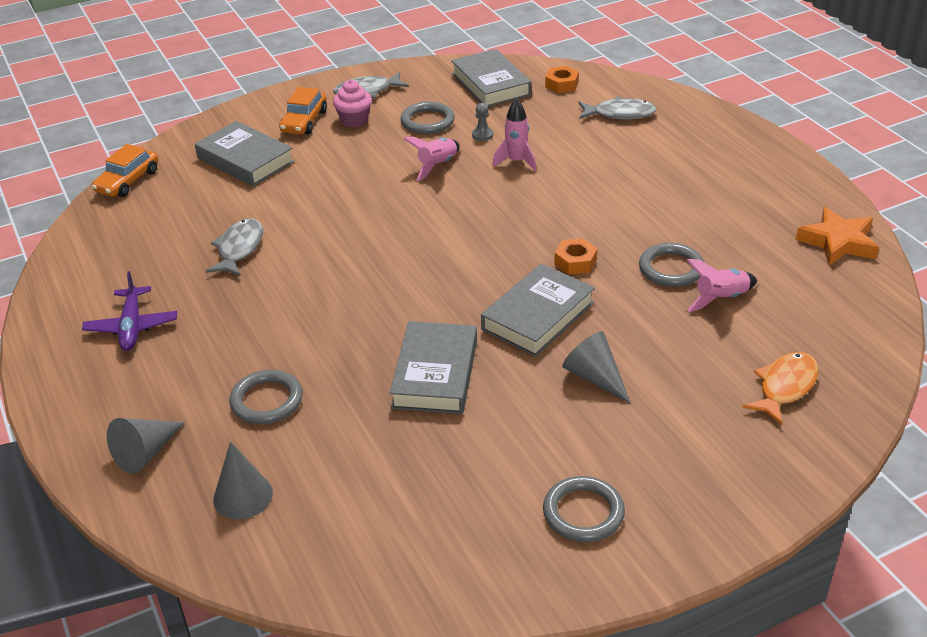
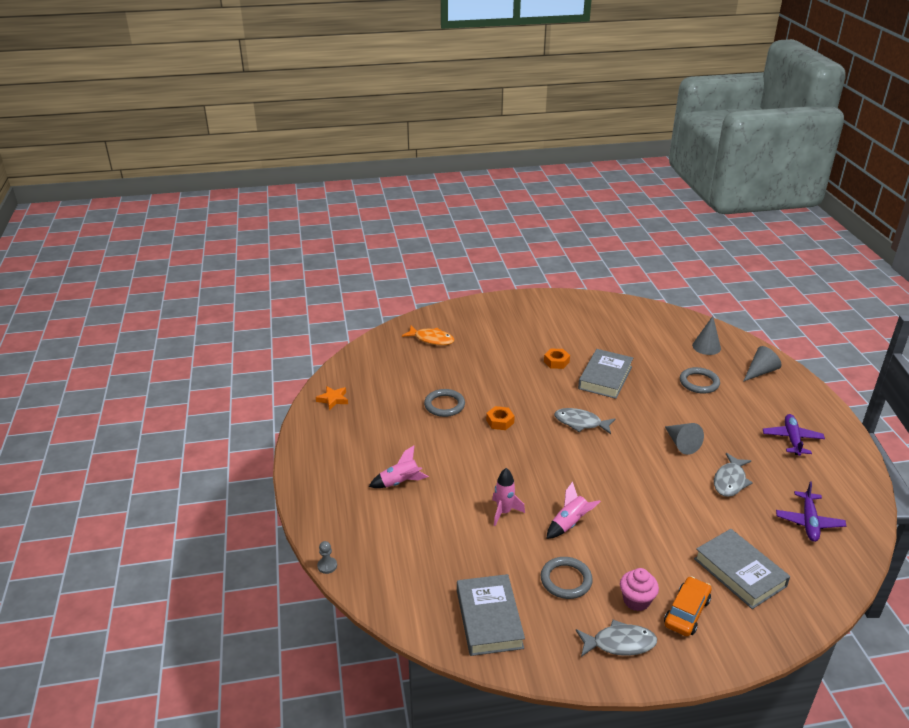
camera: 165 degrees left, 5 degrees down
(128, 181) = (845, 572): orange car -> none
(149, 221) = (809, 522): none -> purple plane
(482, 135) = (521, 549): grey pawn -> grey pawn (327, 566)
(538, 316) = (538, 395): grey book -> none
(562, 84) = (420, 599): orange nut -> orange nut (556, 362)
(583, 513) = (553, 315): grey ring -> none
(594, 377) = (521, 360): grey cone -> grey cone (681, 444)
(620, 114) = (391, 544): grey fish -> grey fish (580, 423)
(720, 298) = (429, 383): pink rocket -> pink rocket (400, 483)
(784, 387) = (431, 339): orange fish -> orange fish turned 120 degrees counterclockwise
(838, 242) = (333, 399): orange star -> orange star, size x0.64

